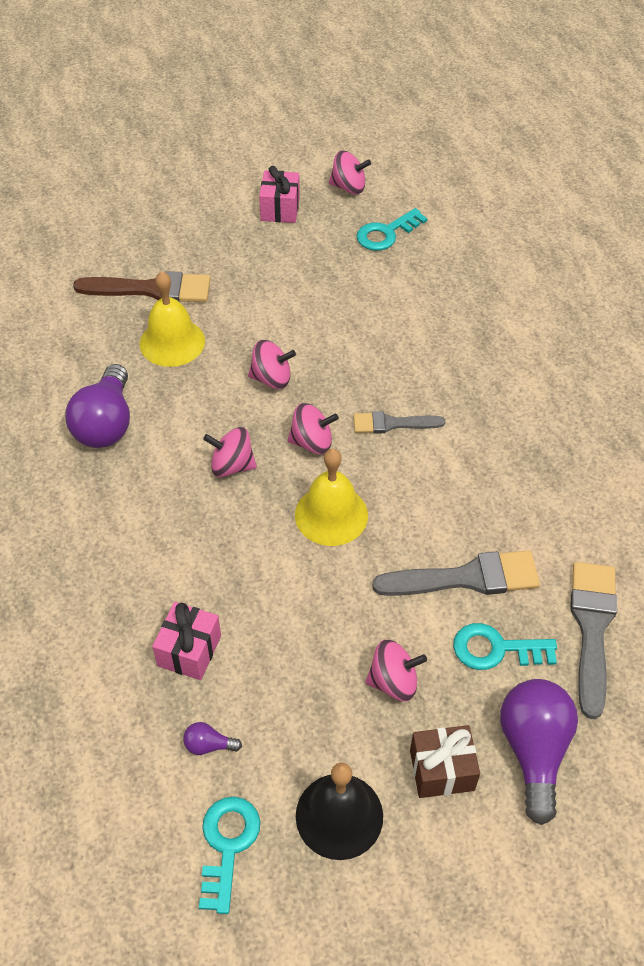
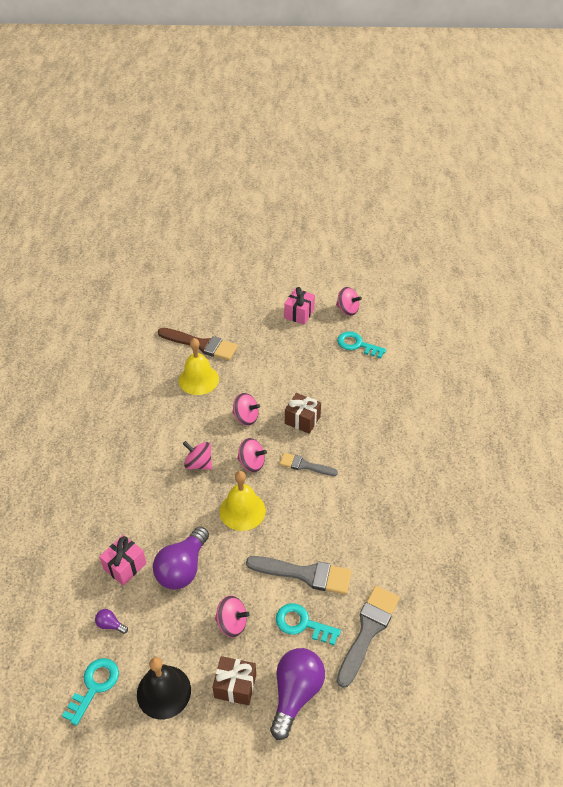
camera: 20 degrees right, 5 degrees down
(106, 424) = (139, 418): purple light bulb -> purple light bulb (182, 568)
(357, 360) = (302, 420): none -> brown gift
(386, 233) = (357, 345): turquoise key -> turquoise key turned 45 degrees clockwise

